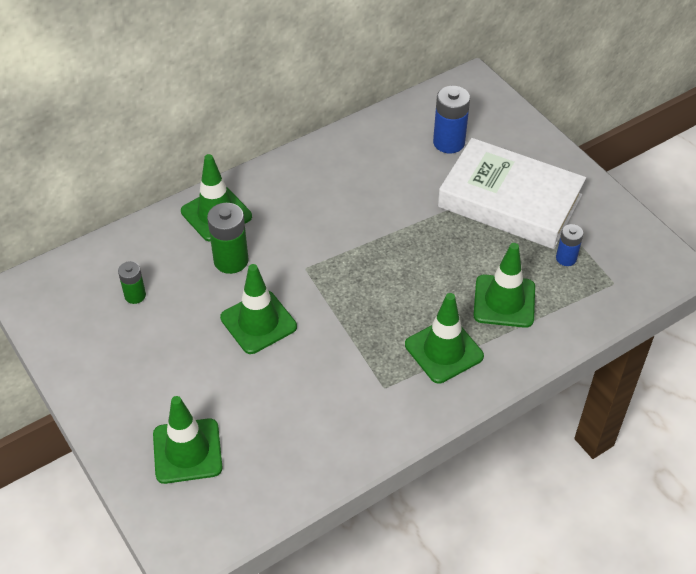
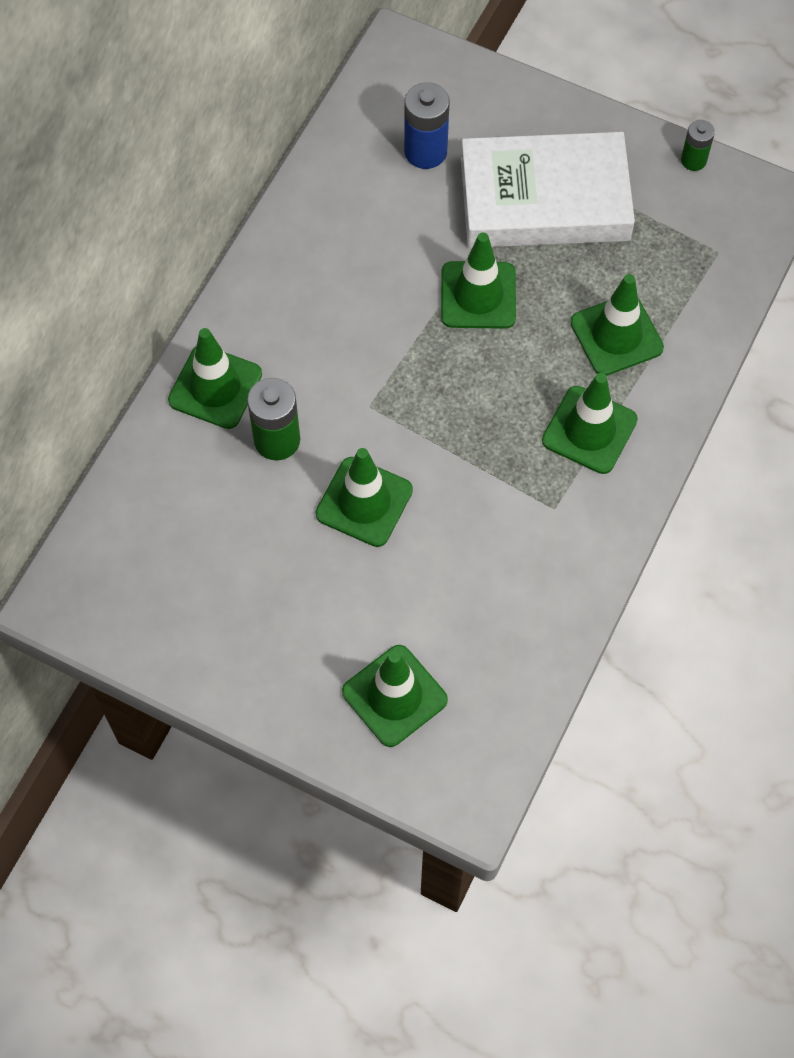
camera: 30 degrees left, 15 degrees up
(135, 295) = (197, 543): green battery -> green battery (693, 160)
(424, 236) = (478, 295): none -> green traffic cone
(566, 258) = (650, 245): blue battery -> none

